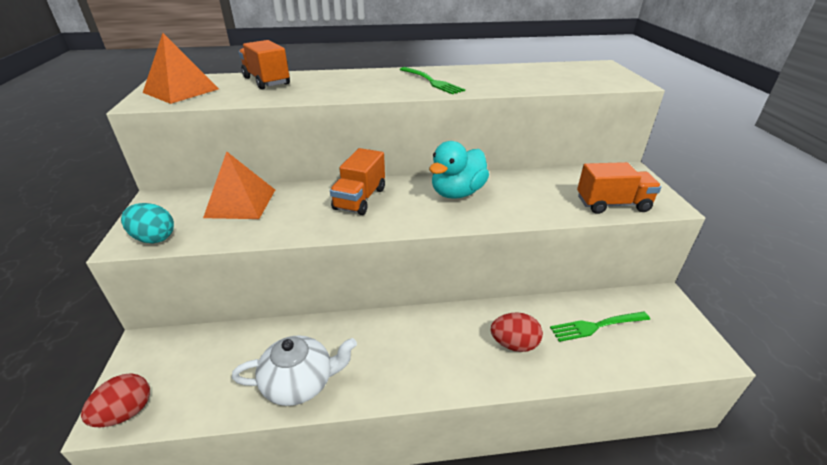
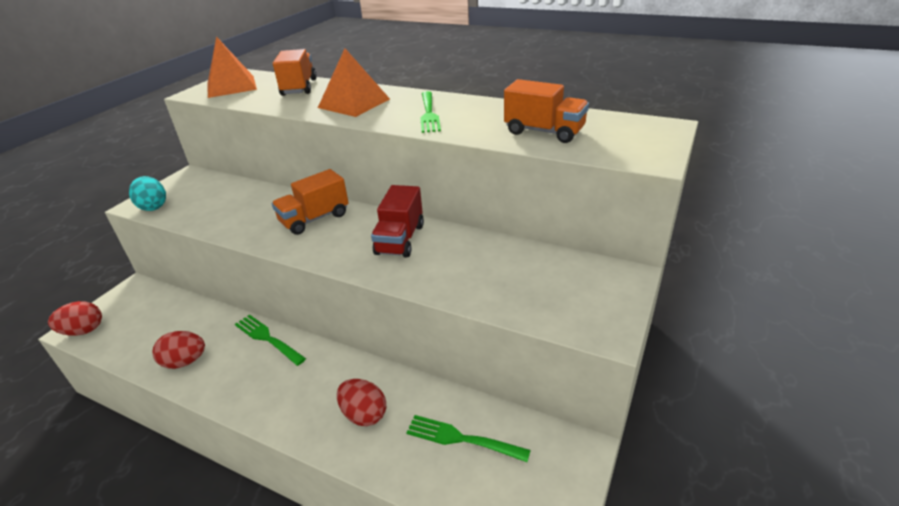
camera: 35 degrees right, 0 degrees up
(240, 203) = (232, 195): orange pyramid -> orange pyramid (354, 103)
(300, 382) = (185, 362): white teapot -> red egg
(363, 327) = (268, 338): none -> green fork
(457, 193) = (400, 239): turquoise duck -> red truck
(612, 204) = (539, 307): orange truck -> orange truck (544, 132)

